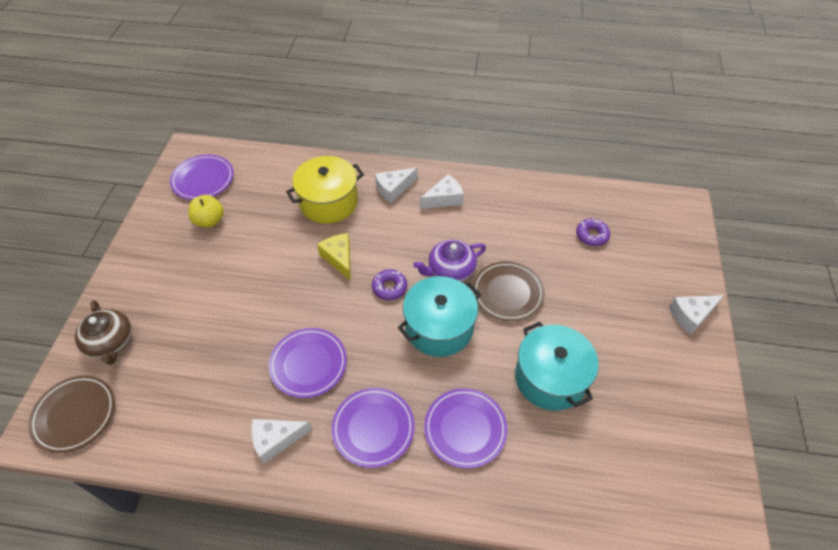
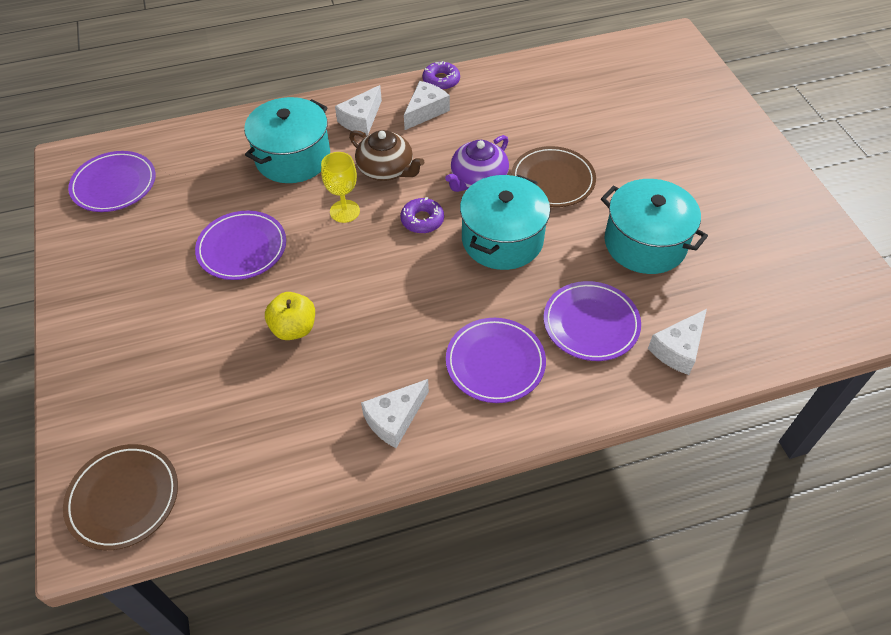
camera: 25 degrees left, 0 degrees up
(110, 342) = (115, 403): brown teapot -> brown teapot (386, 169)
(209, 221) = (155, 226): yellow apple -> yellow apple (294, 328)
(308, 364) = (381, 330): purple plate -> purple plate (242, 248)
(328, 202) = (293, 158): yellow pot -> turquoise pot
(339, 258) = (344, 211): yellow cheese -> yellow goblet
(592, 235) = (603, 96): purple donut -> purple donut (441, 80)
(691, 315) = (741, 137): white cheese -> white cheese (678, 349)

